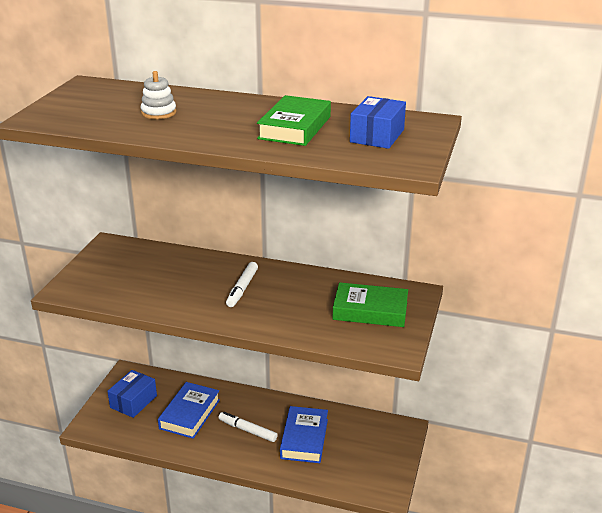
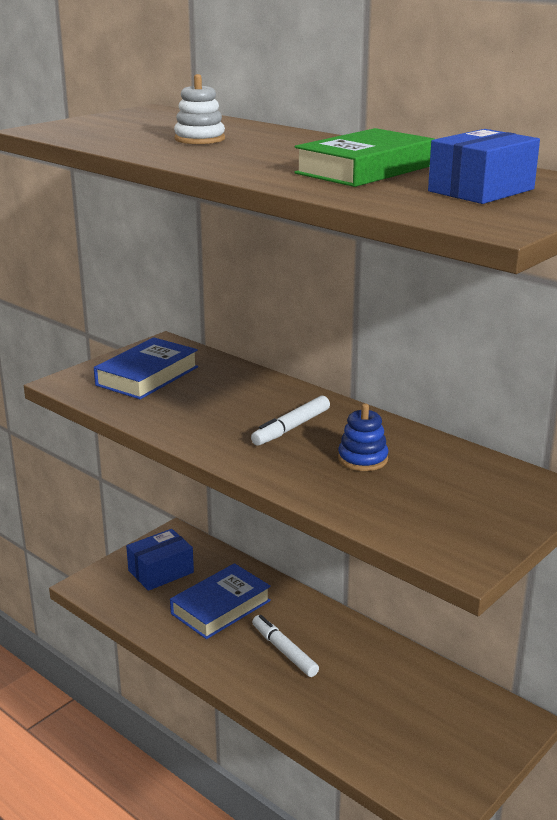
camera: 25 degrees right, 5 degrees down
(300, 300) = (362, 459): none -> blue stacking toy
(304, 438) = (357, 687): blue book -> blue book (147, 376)
(370, 310) = (458, 496): green book -> none

